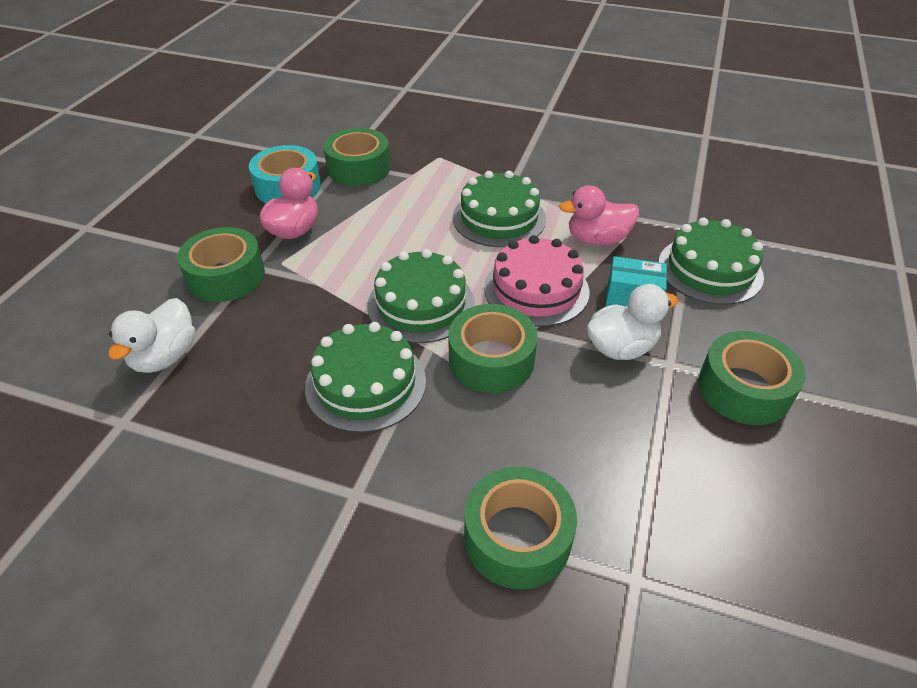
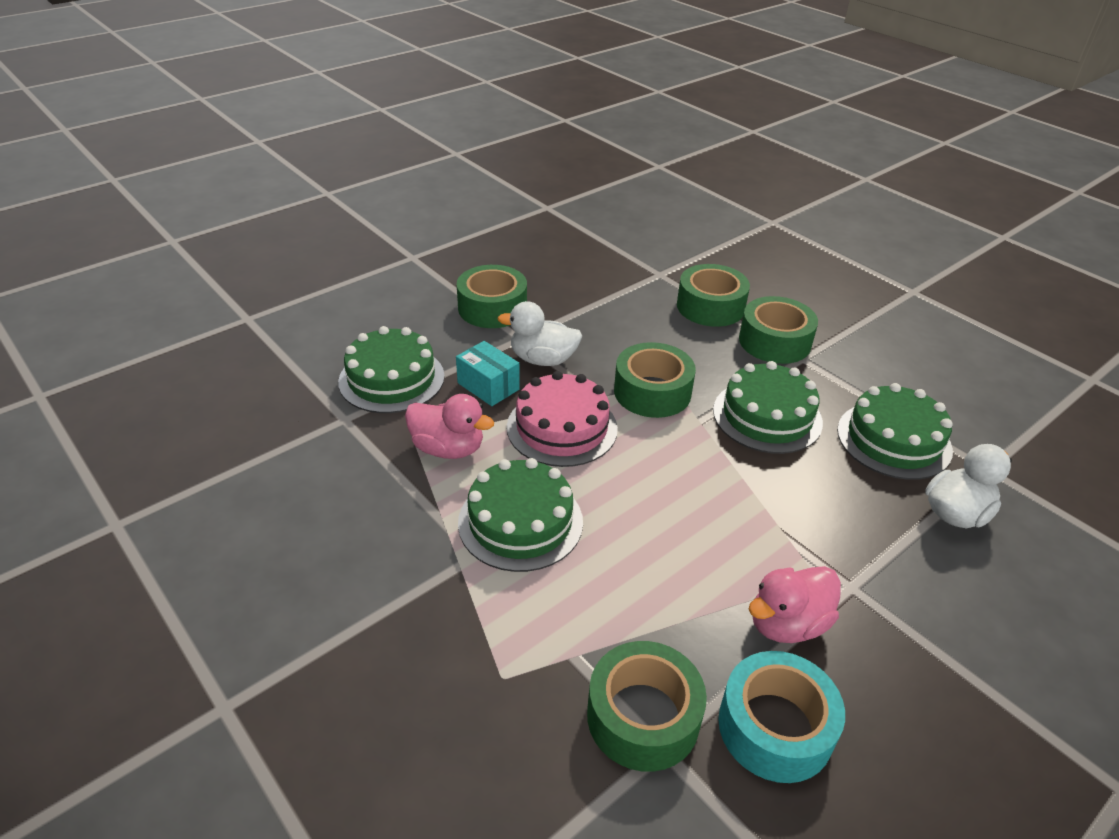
camera: 150 degrees left, 5 degrees down
(226, 276) = (889, 587): green tape -> green tape (774, 341)
(421, 304) = (681, 460): green cake -> green cake (894, 440)

